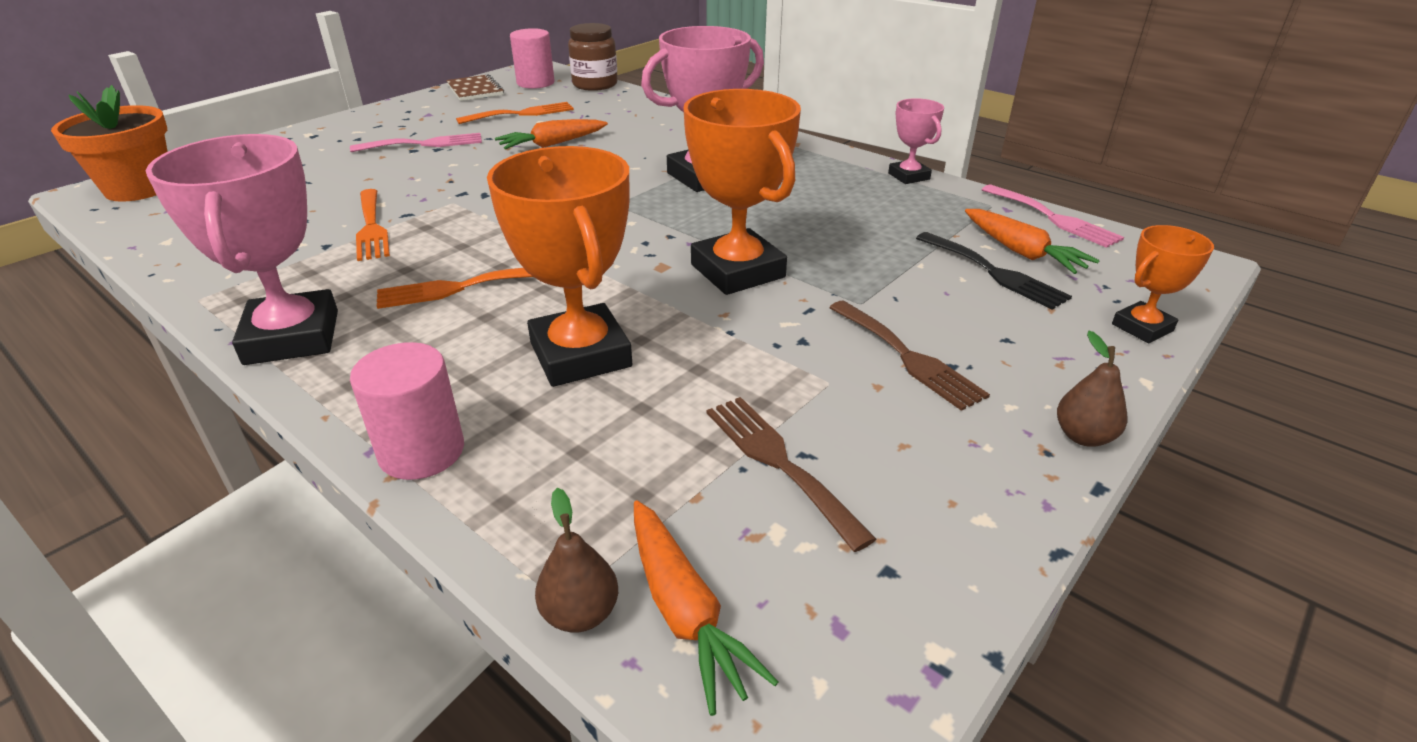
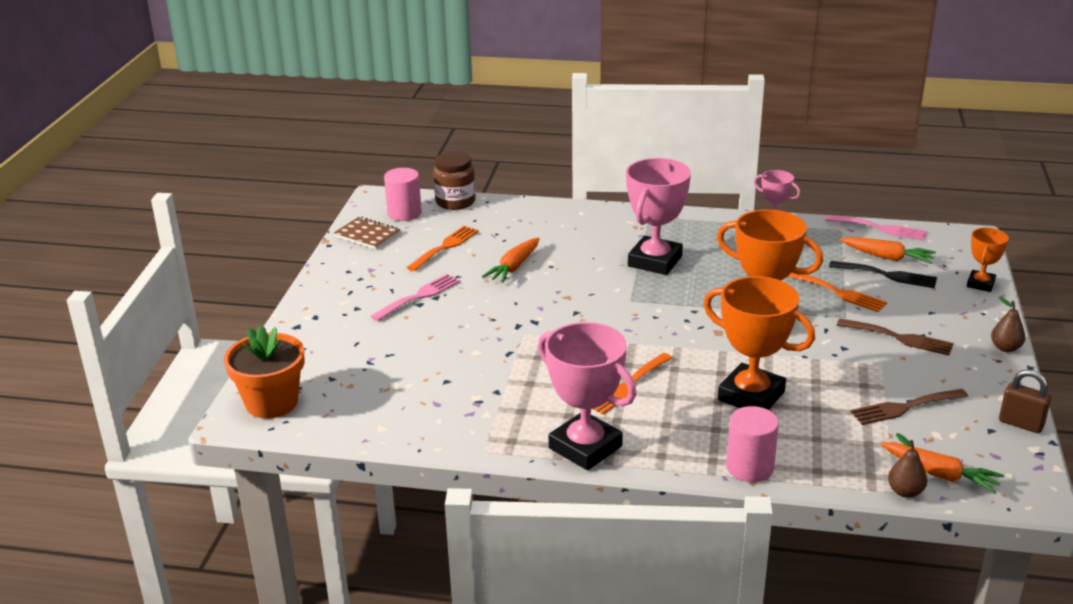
camera: 30 degrees left, 5 degrees down
(371, 228) = (504, 370): orange fork -> orange fork (838, 292)
(778, 462) = (904, 407): brown fork -> brown fork turned 45 degrees counterclockwise
(964, 586) = (1021, 424): none -> brown padlock

